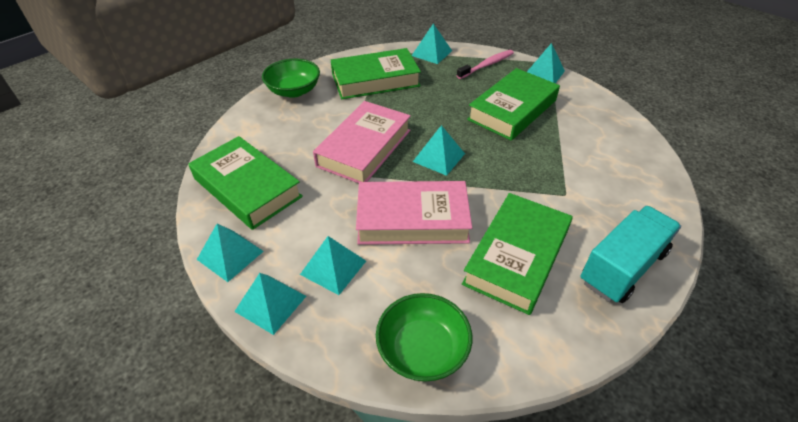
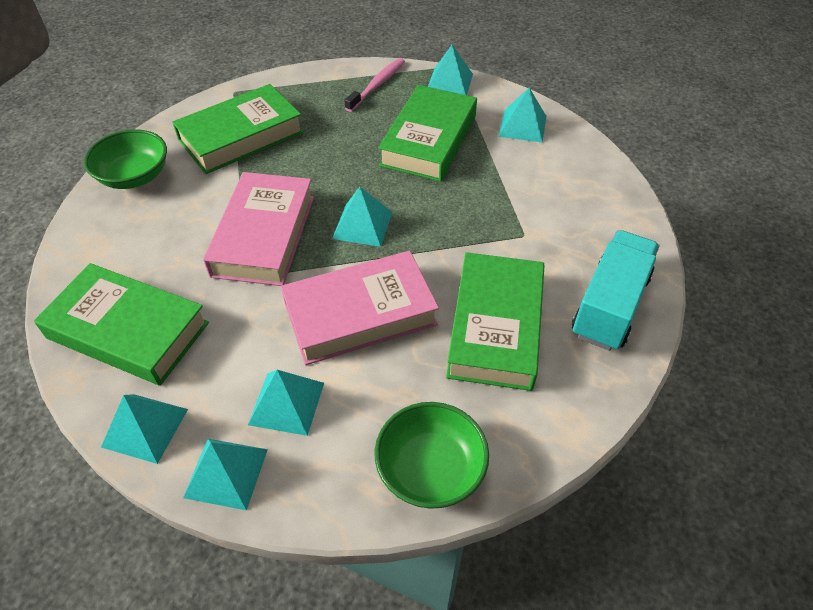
camera: 20 degrees left, 5 degrees up
(431, 53) = (301, 82): turquoise pyramid -> turquoise pyramid (522, 126)

